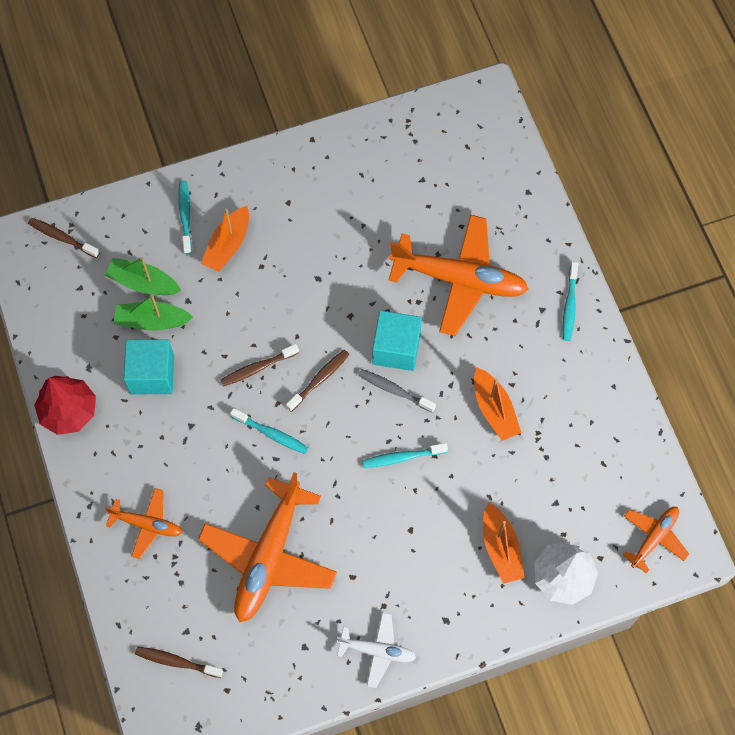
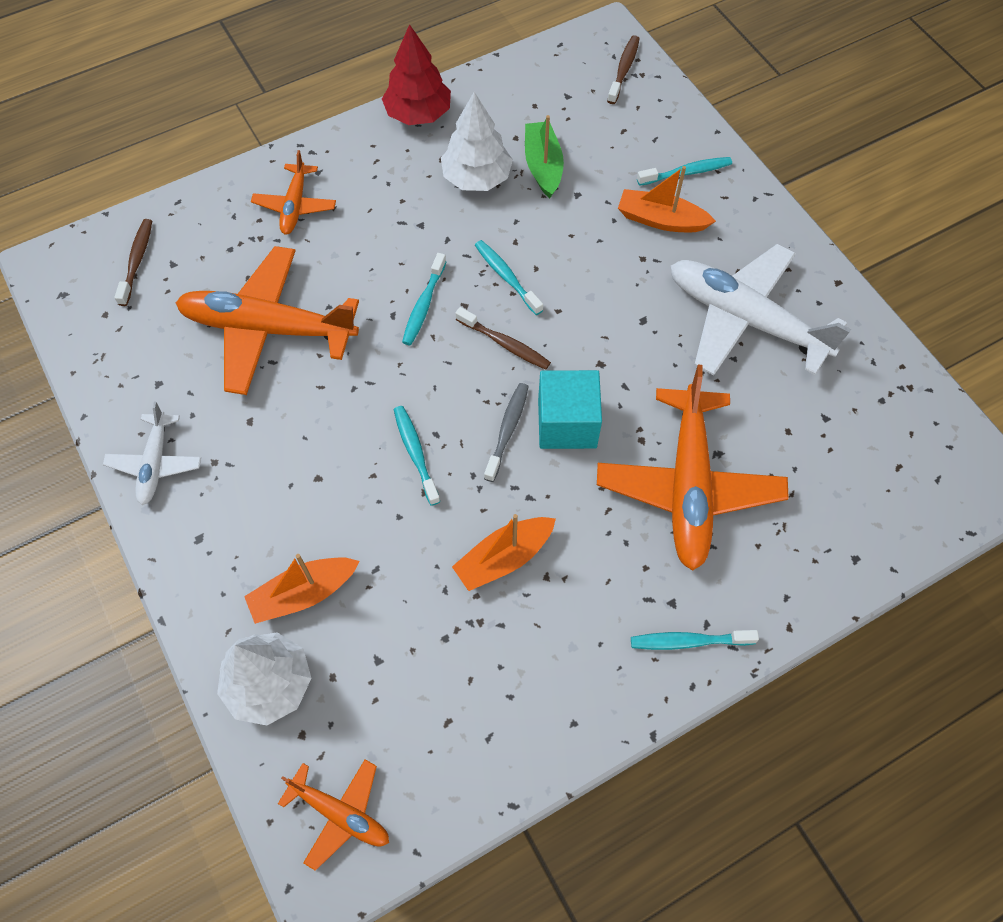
camera: 80 degrees right, 5 degrees down
(143, 283) = (588, 149): green boat -> none
(152, 374) = (476, 178): turquoise cube -> white tree
(257, 368) = (506, 277): brown toothbrush -> turquoise toothbrush
(331, 209) = (745, 319): none -> white plane

